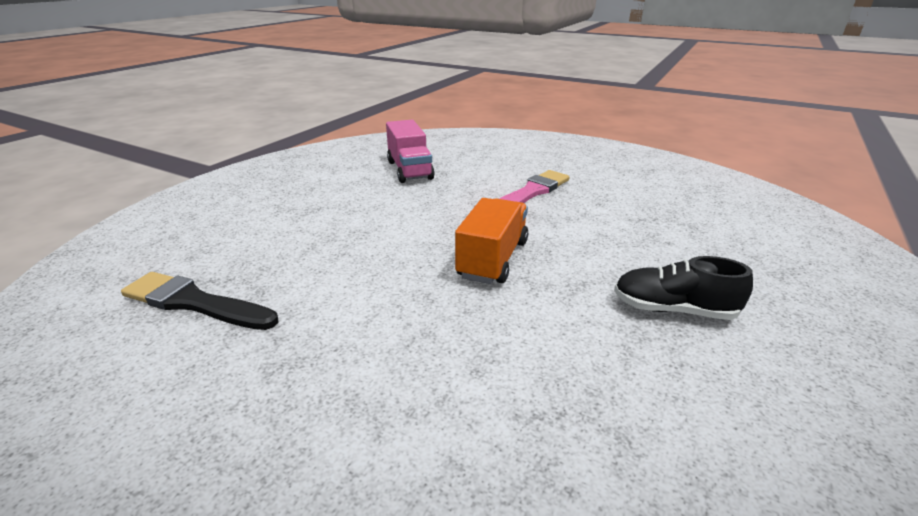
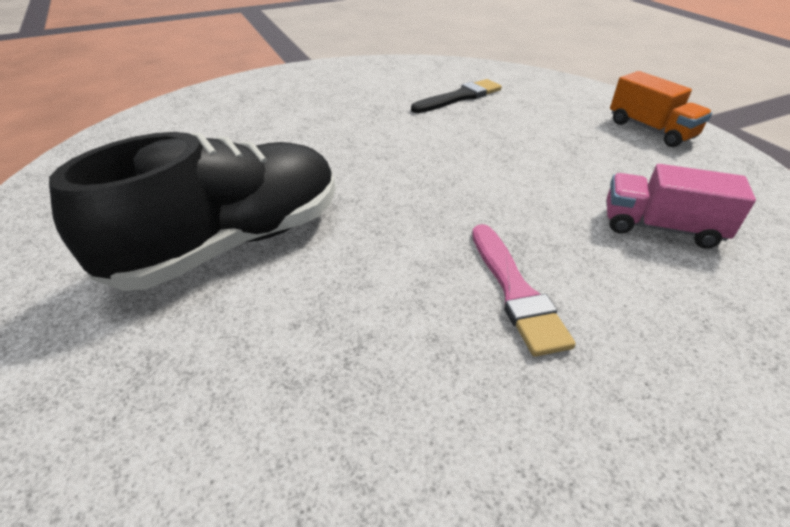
camera: 125 degrees right, 10 degrees up
(493, 259) = (396, 197): orange truck -> orange truck (650, 130)
(673, 309) = (231, 243): black shoe -> black shoe, size x2.22

